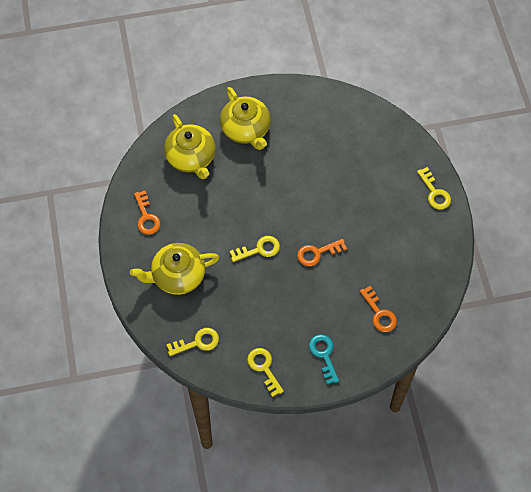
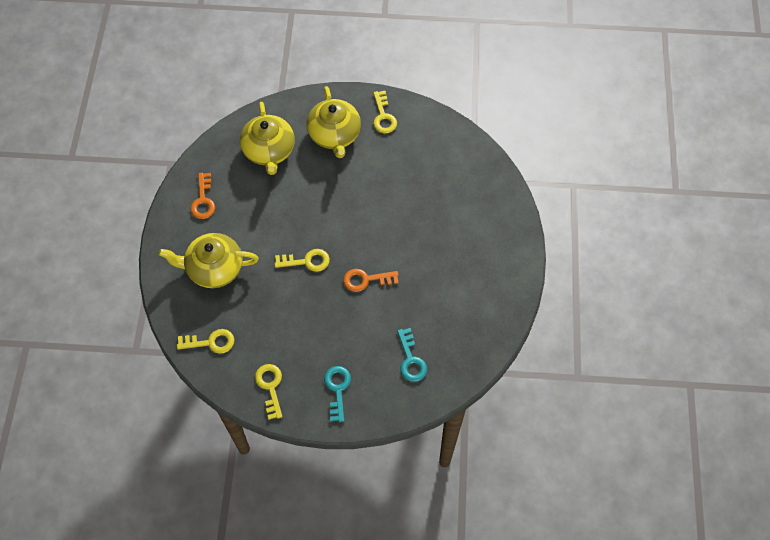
camera: 15 degrees right, 0 degrees up
(379, 313) = (411, 360): orange key -> turquoise key
(434, 193) = (511, 246): yellow key -> yellow key (383, 116)

